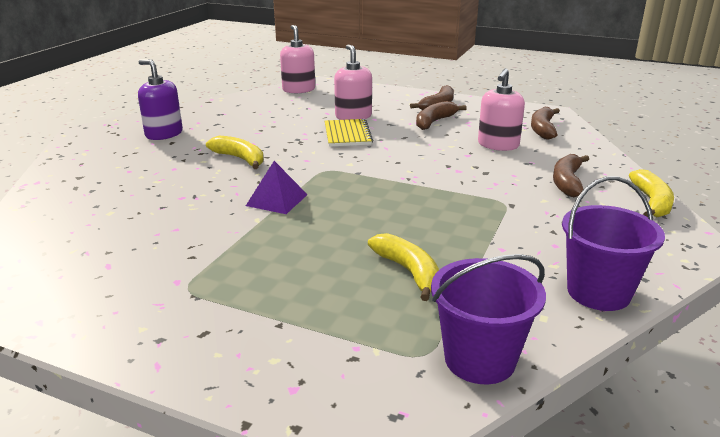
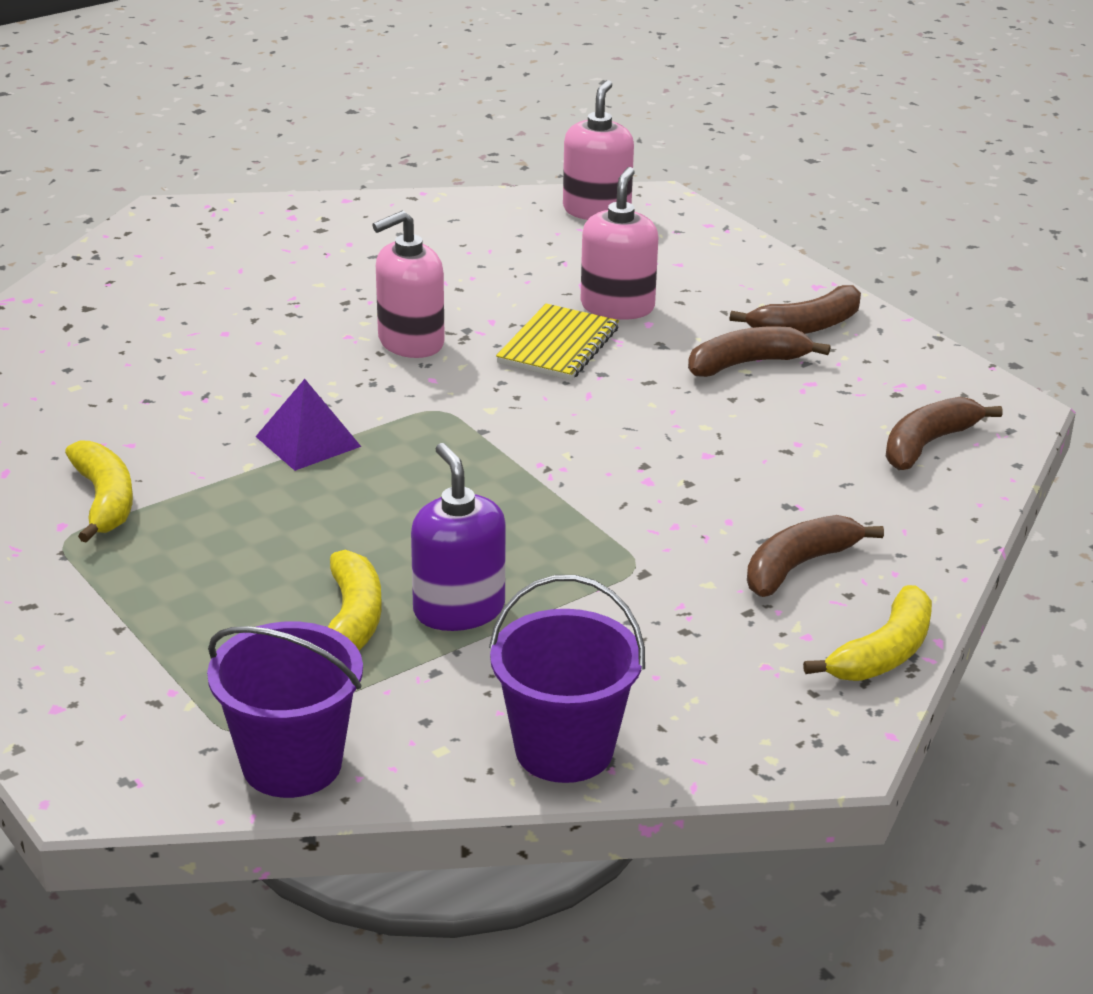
camera: 30 degrees right, 5 degrees up
(164, 134) = (274, 255): purple soap dispenser -> purple soap dispenser (459, 609)
(240, 159) = (335, 344): yellow banana -> yellow banana (104, 501)
(498, 145) = (790, 451): pink soap dispenser -> pink soap dispenser (410, 342)

